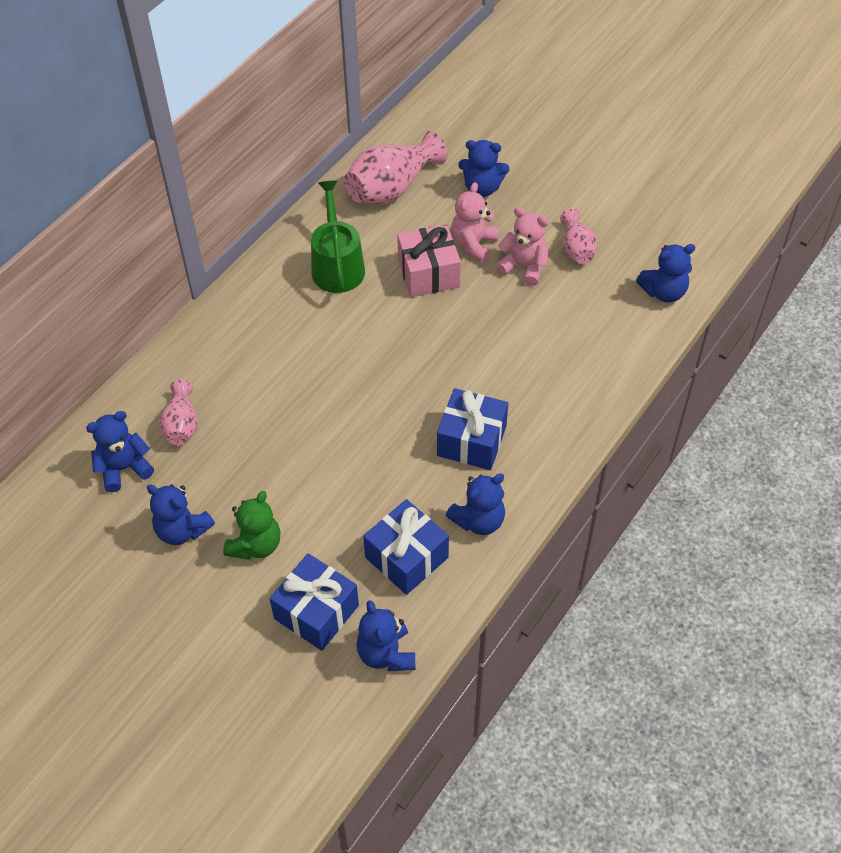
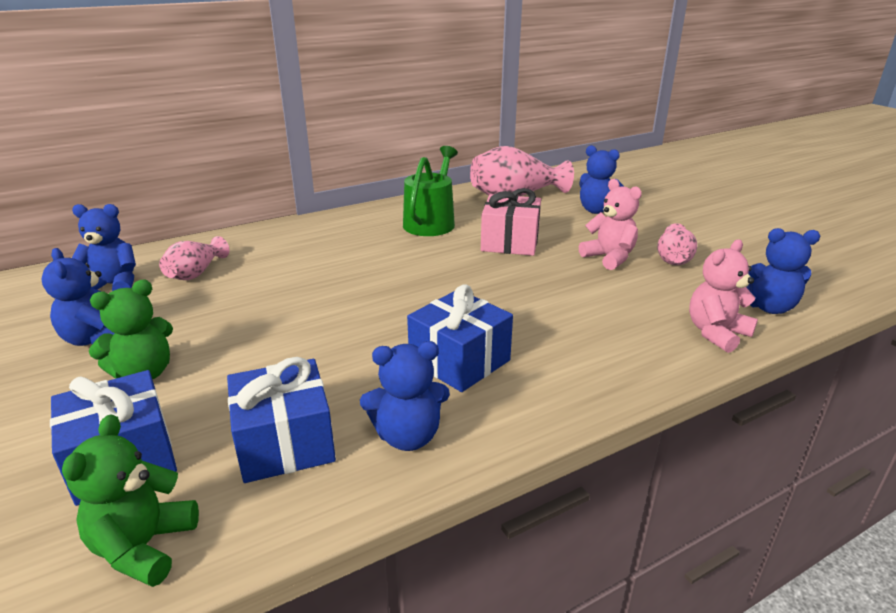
camera: 25 degrees right, 25 degrees down
(386, 654) = (144, 547): blue teddy bear -> green teddy bear
(473, 244) = (567, 236): pink teddy bear -> pink teddy bear (716, 333)

